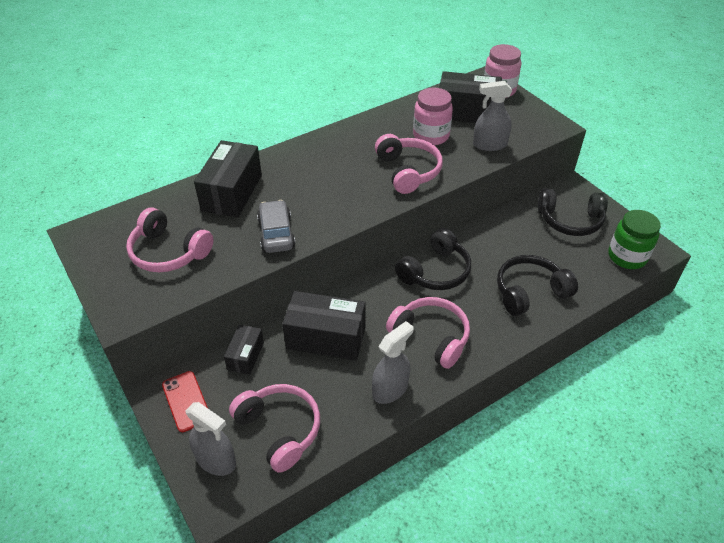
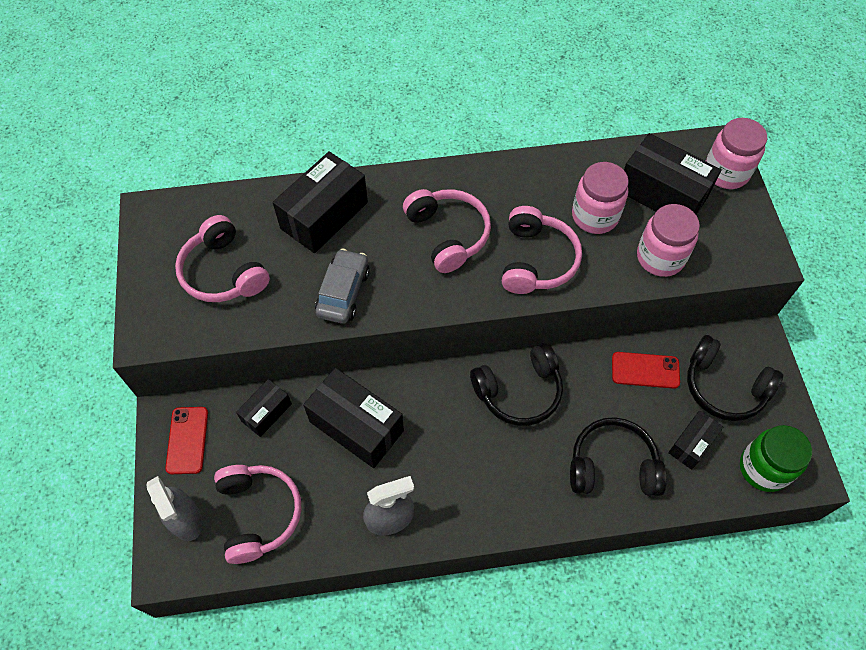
camera: 25 degrees right, 15 degrees up
(431, 337) = (467, 474): pink headphones -> pink headphones (448, 235)
(489, 145) = (660, 257): grey spray bottle -> pink jar
(513, 229) = (645, 370): none -> red phone
(572, 260) = (691, 444): none -> black box

